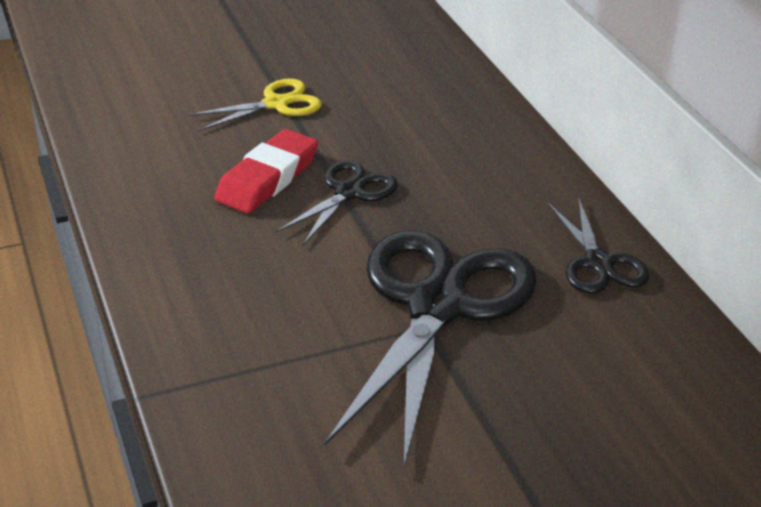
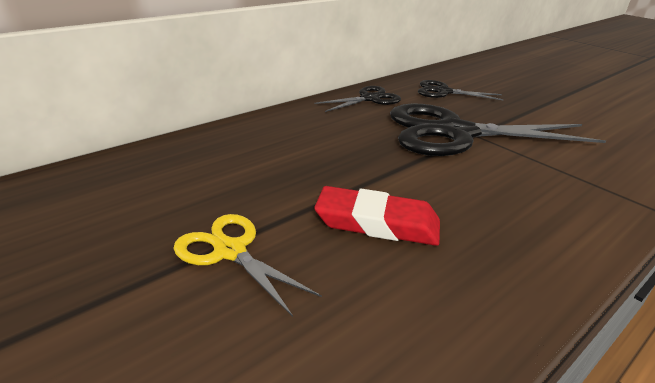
camera: 110 degrees left, 5 degrees down
(348, 193) = (365, 179): black scissors -> black scissors (443, 92)

